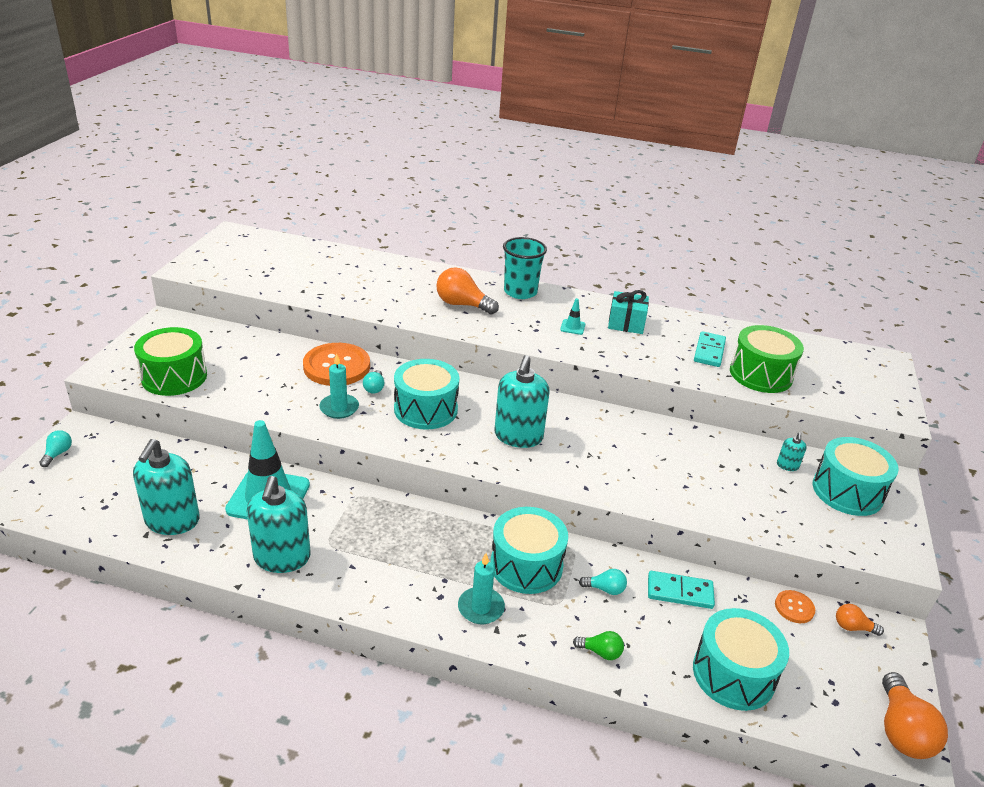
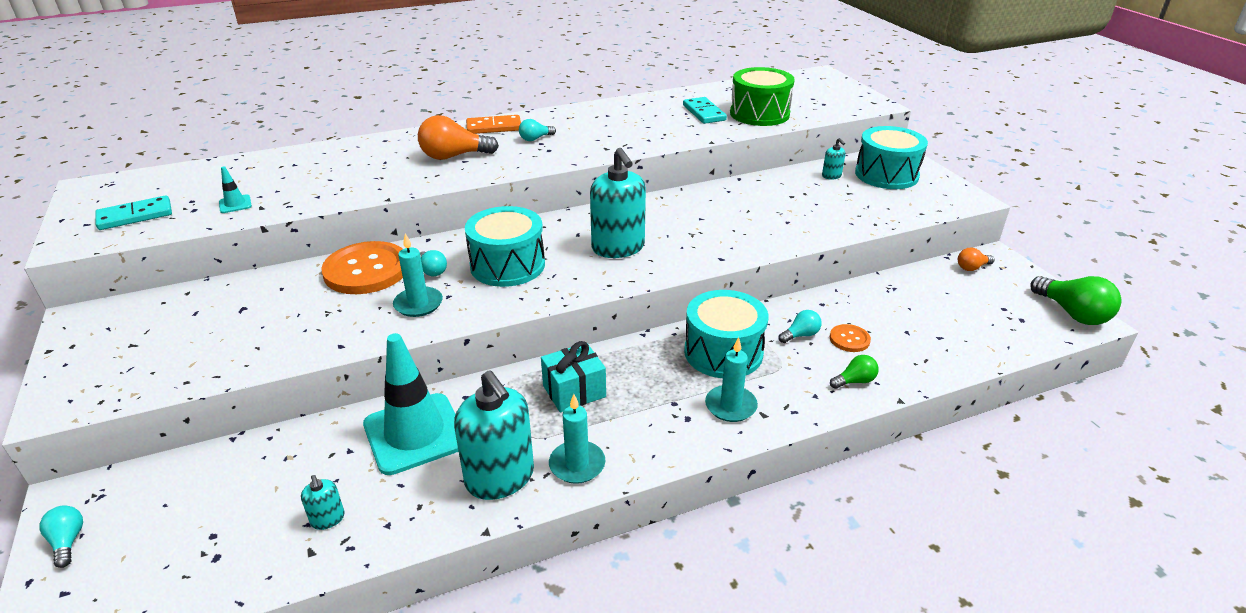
camera: 35 degrees left, 0 degrees up
(172, 521) = (328, 519): turquoise soap dispenser -> turquoise soap dispenser, size x0.44
(174, 377) = (173, 366): green drum -> none
(334, 580) = (577, 464): none -> turquoise candle
(520, 292) = (494, 127): turquoise cup -> orange domino
(538, 315) = (535, 139): none -> turquoise light bulb
(572, 327) = (577, 136): turquoise traffic cone -> turquoise traffic cone (235, 204)
(626, 324) = (616, 118): turquoise gift -> turquoise gift (574, 391)
(680, 592) = (850, 307): turquoise domino -> turquoise domino (135, 216)
(733, 674) = (949, 340): turquoise drum -> none
(794, 607) = (927, 275): orange button -> orange button (849, 339)
(901, 730) = (1072, 313): orange light bulb -> green light bulb

